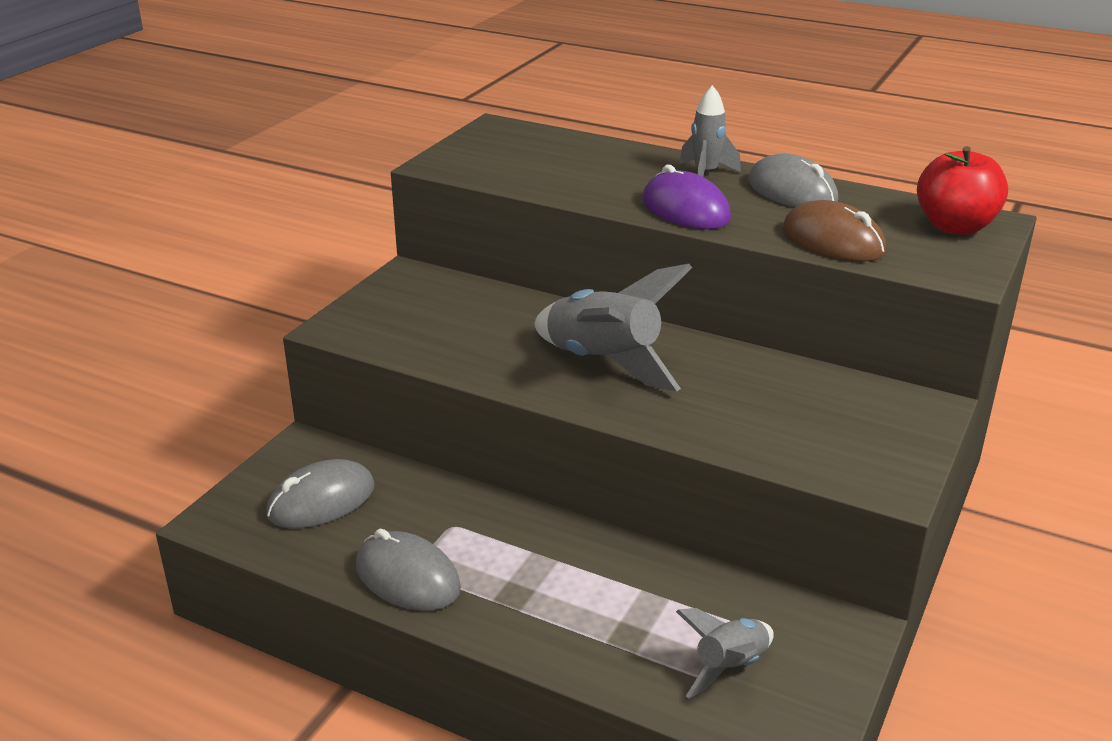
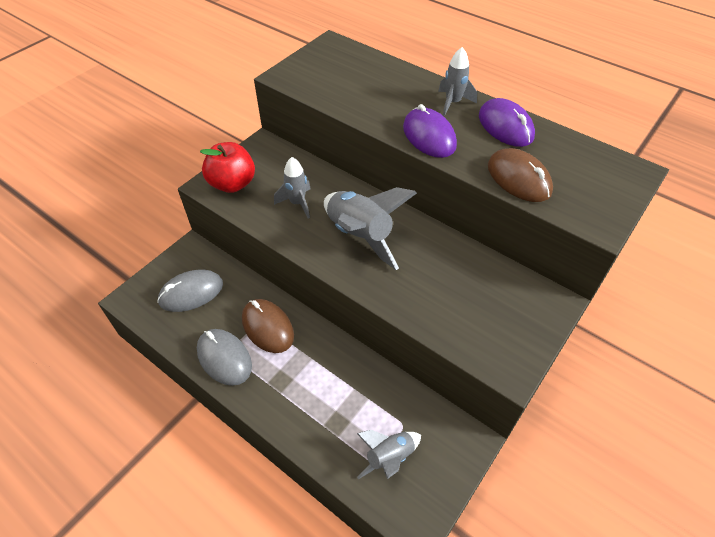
camera: 10 degrees right, 20 degrees up
(469, 530) = (267, 327): none -> brown mouse
(489, 335) = (297, 203): none -> grey rocket
(792, 191) = (505, 126): grey mouse -> purple mouse
(955, 227) = (607, 174): red apple -> red apple (232, 184)

